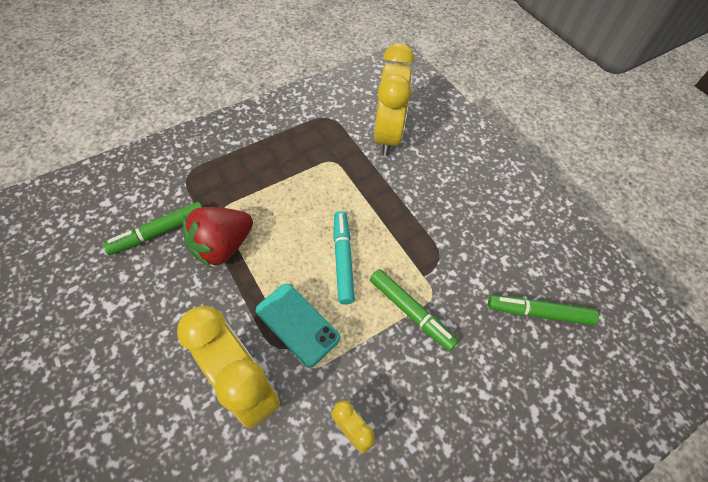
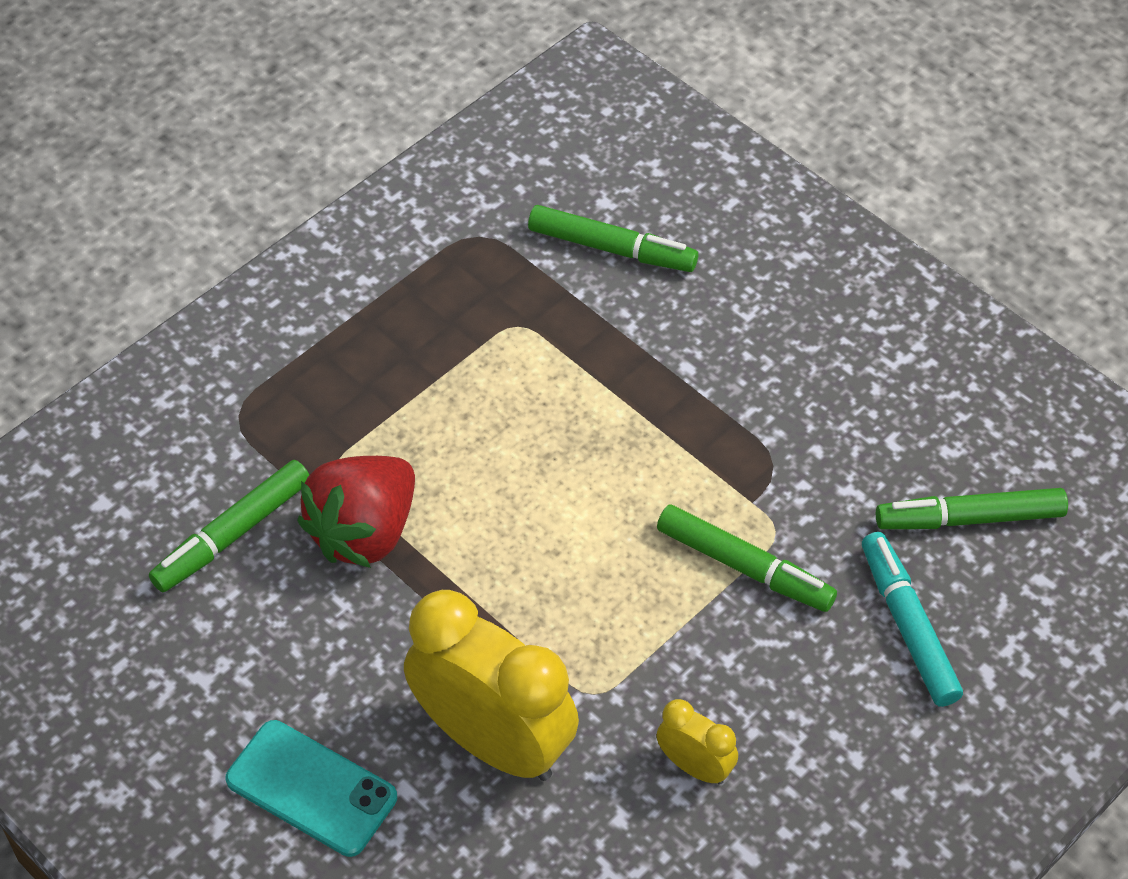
camera: 10 degrees left, 5 degrees down
(297, 324) = (551, 631): turquoise phone -> turquoise phone (311, 788)
(343, 259) = (596, 506): turquoise marker -> turquoise marker (908, 626)
(387, 135) = (612, 248): yellow clock -> green marker

